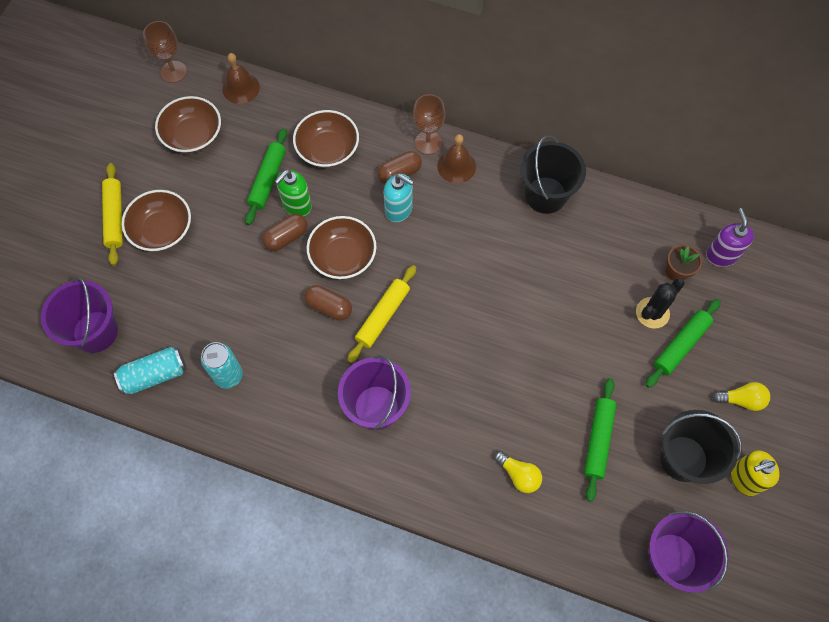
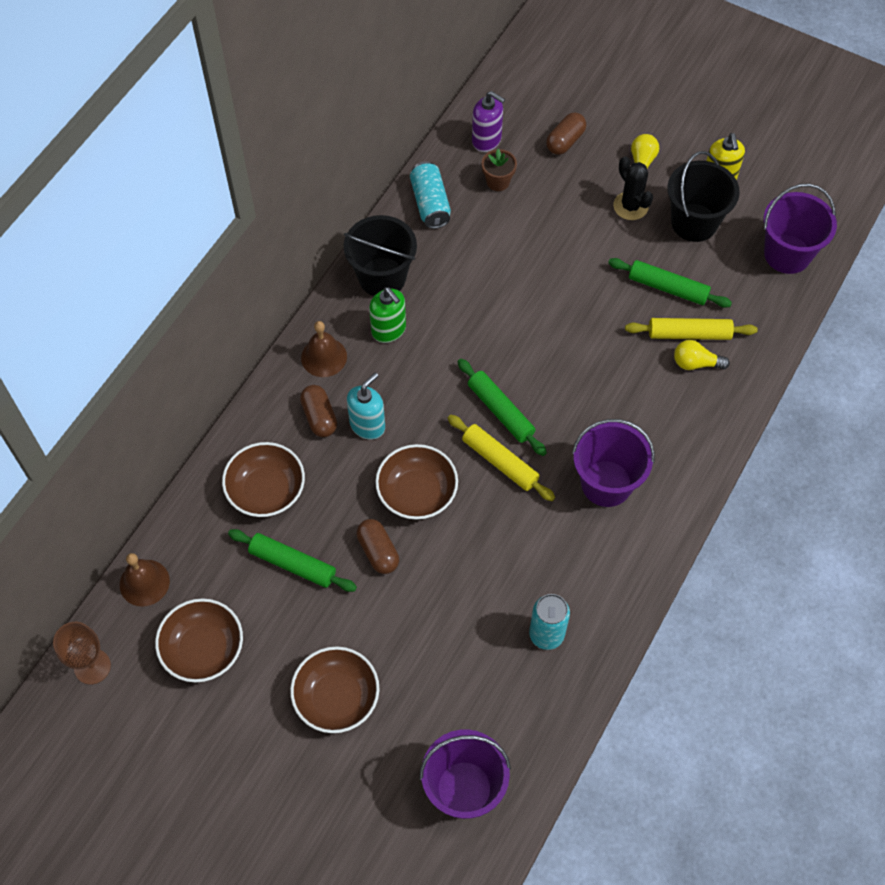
camera: 80 degrees left, 5 degrees down
(115, 217) = (304, 757): yellow rolling pin -> yellow rolling pin (689, 334)
(155, 375) = (533, 719): turquoise can -> turquoise can (430, 203)
(296, 205) = (336, 535): green soap dispenser -> green soap dispenser (389, 330)
(329, 307) = (478, 516): brown capsule -> brown capsule (565, 141)
(428, 142) = (284, 381): brown goblet -> none
(519, 475) = (695, 363): yellow light bulb -> yellow light bulb turned 135 degrees counterclockwise
(652, 313) = (539, 212): black cactus -> black cactus (630, 206)
(680, 345) = (578, 197): green rolling pin -> green rolling pin (500, 411)
(721, 255) = (487, 140): purple soap dispenser -> purple soap dispenser turned 150 degrees counterclockwise

